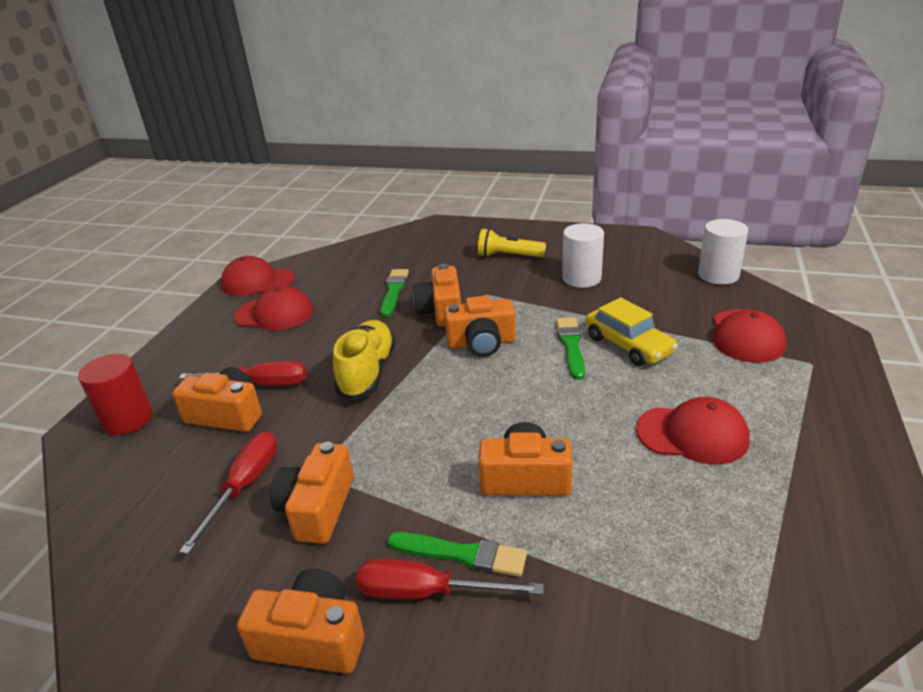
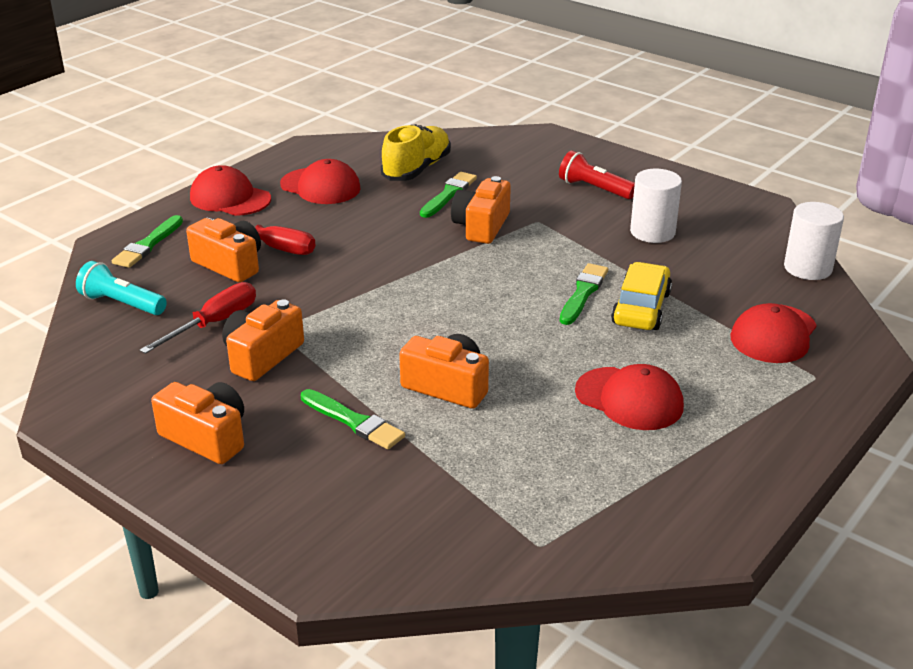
camera: 20 degrees right, 0 degrees up
(127, 496) = (121, 304): none -> turquoise flashlight
(128, 419) = (148, 245): red cylinder -> green brush
(257, 282) = (323, 151): red cap -> red cap (230, 198)
(367, 372) = (372, 263): yellow shoe -> yellow shoe (417, 169)
(427, 592) = (309, 437): red screwdriver -> none
(481, 343) = (497, 266): orange camera -> none
(508, 256) = (594, 189): yellow flashlight -> red flashlight
(628, 345) = (641, 308): yellow car -> yellow car turned 150 degrees counterclockwise

